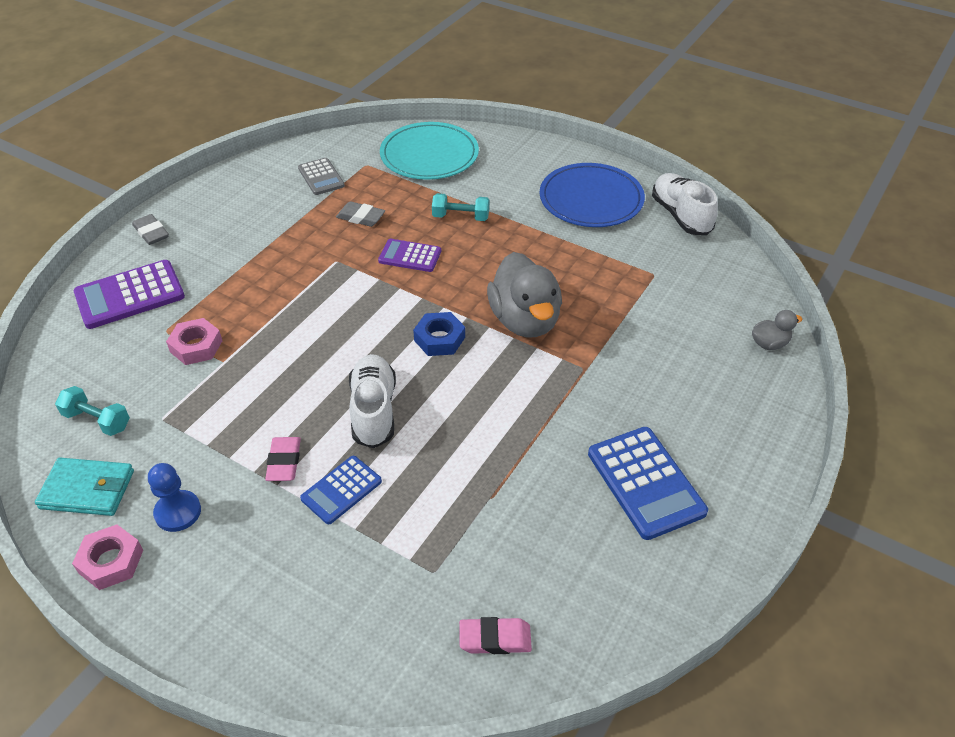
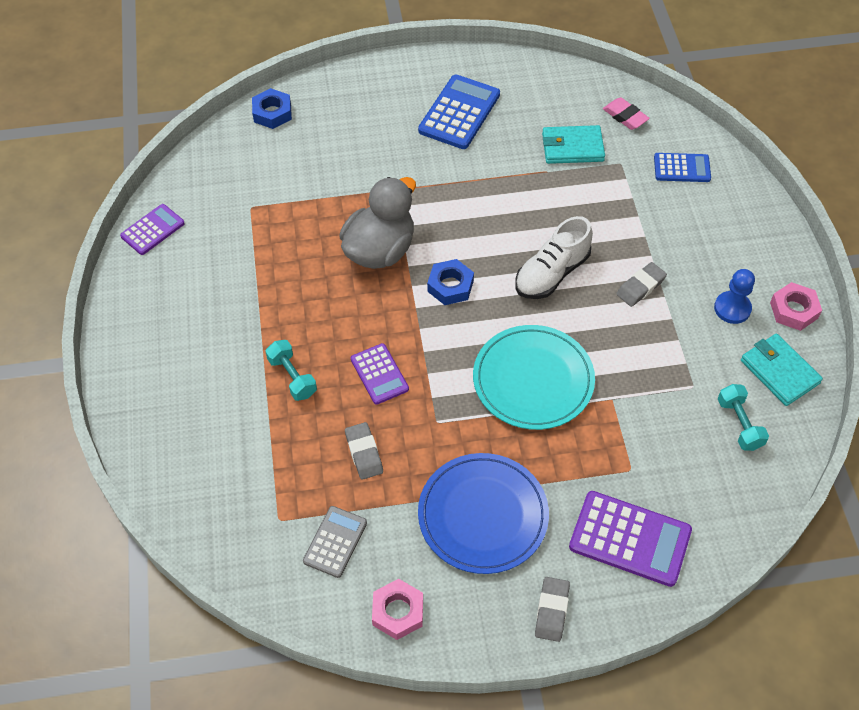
camera: 130 degrees left, 10 degrees up
(196, 346) = (620, 431): pink nut -> pink nut (398, 612)
(284, 462) = (640, 287): pink eraser -> grey eraser
(341, 490) = (624, 242): blue calculator -> blue calculator (682, 168)
(429, 155) = (214, 476): turquoise plate -> turquoise plate (533, 380)
(500, 545) = (572, 147): none -> turquoise wallet
(591, 199) = (180, 301): blue plate -> blue plate (483, 515)
(681, 215) = (152, 230): white shoe -> purple calculator
(769, 343) = (272, 113): grey duck -> blue nut

